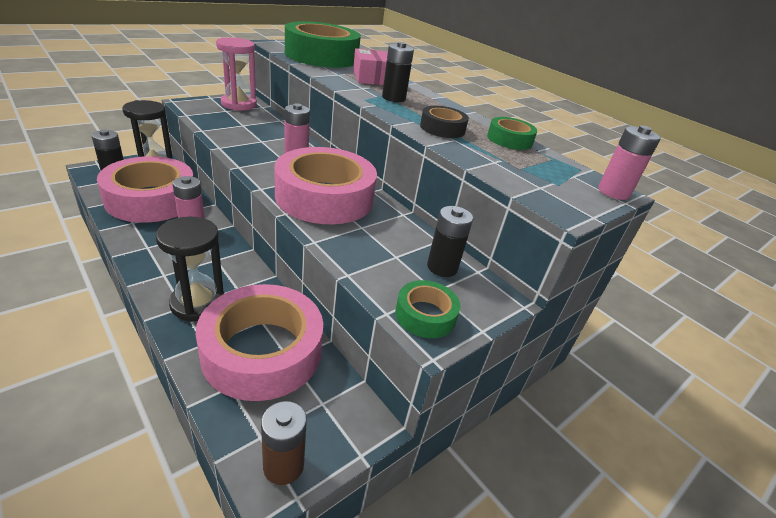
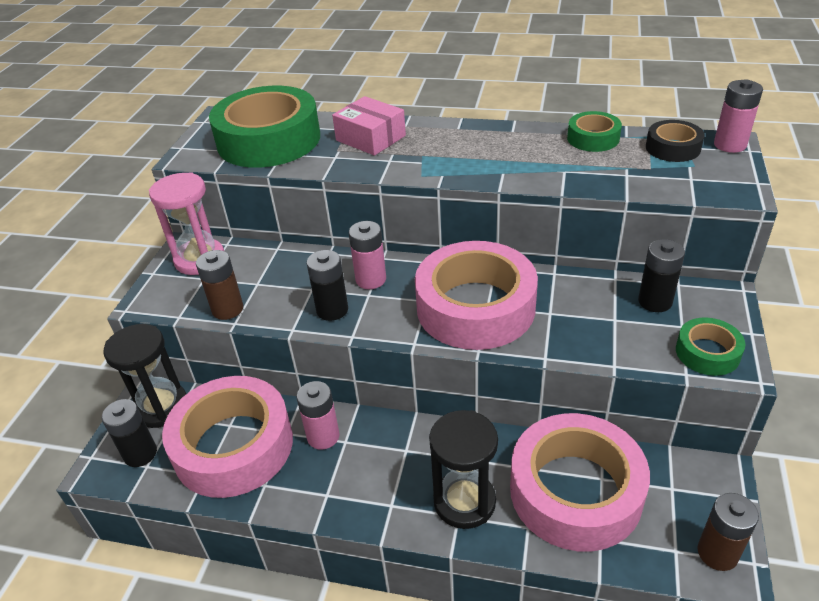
camera: 30 degrees left, 5 degrees up
(210, 124) = (227, 309): none -> brown battery
(393, 98) = (437, 154): black battery -> black battery (332, 310)
(442, 128) = (535, 164): black tape -> black tape (673, 148)

